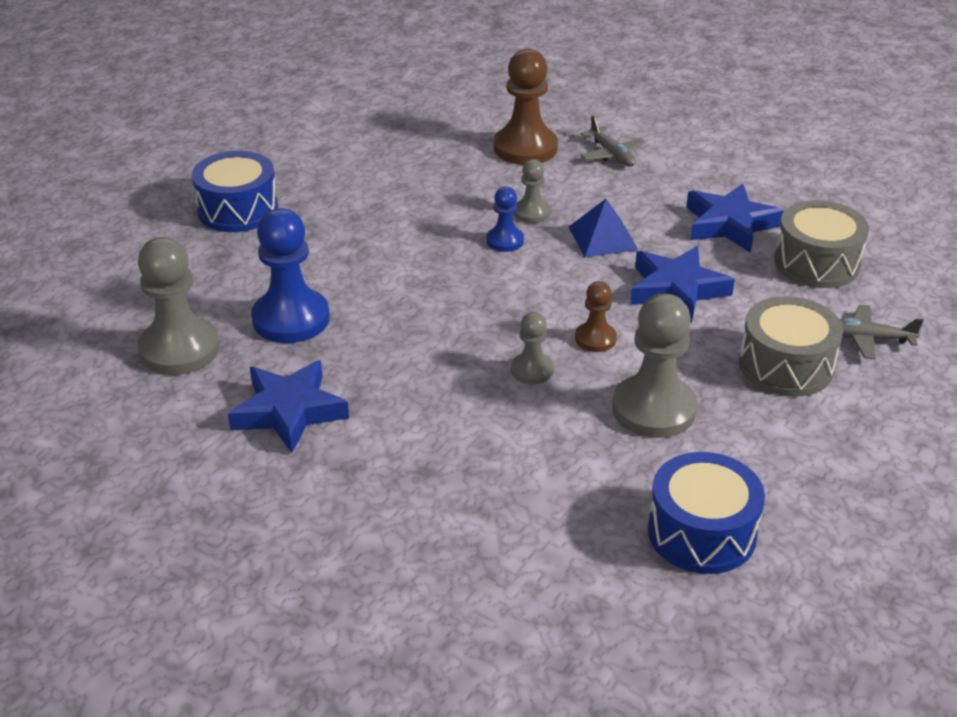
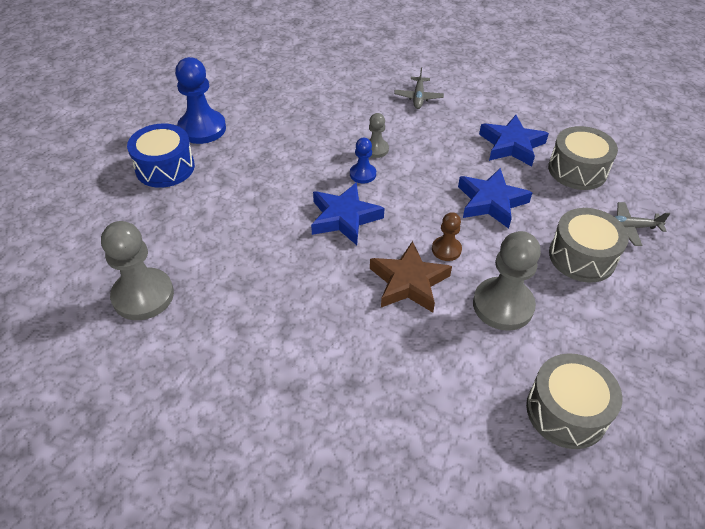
camera: 10 degrees left, 10 degrees up
(289, 411) = (238, 342): blue star -> blue star (344, 218)
(291, 319) = (223, 258): blue pawn -> blue pawn (202, 129)
(525, 148) = (358, 98): brown pawn -> none
(532, 370) = (408, 282): grey pawn -> brown star
(603, 238) = (429, 165): blue pyramid -> none
(612, 154) = (418, 97): grey plane -> grey plane turned 45 degrees clockwise
(701, 532) = (566, 411): blue drum -> grey drum

